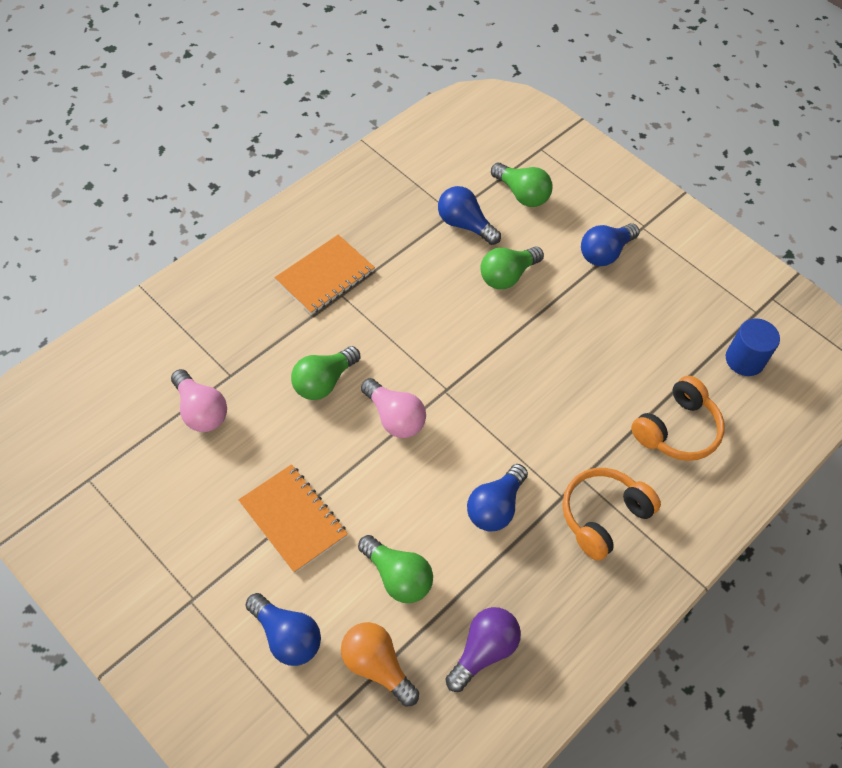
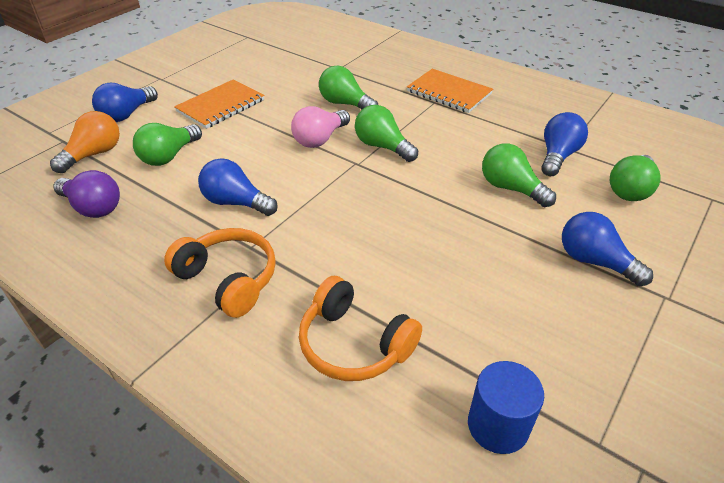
camera: 85 degrees right, 15 degrees down
(200, 411) = (305, 62): pink light bulb -> none
(420, 361) = (382, 146): none -> green light bulb

